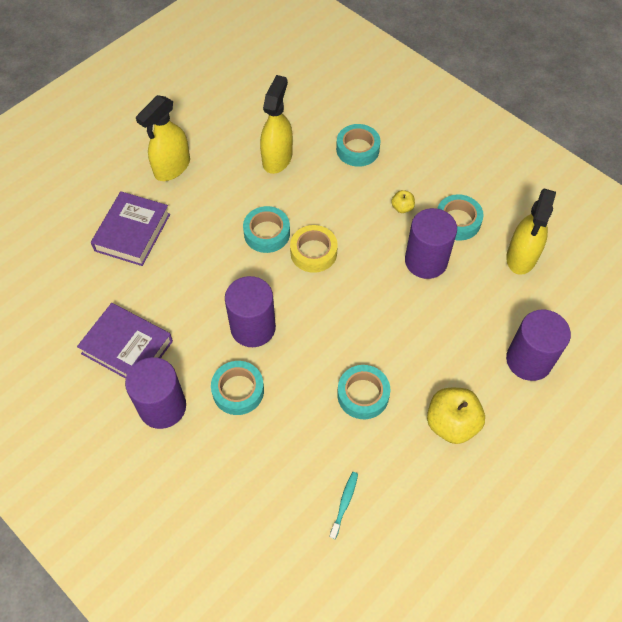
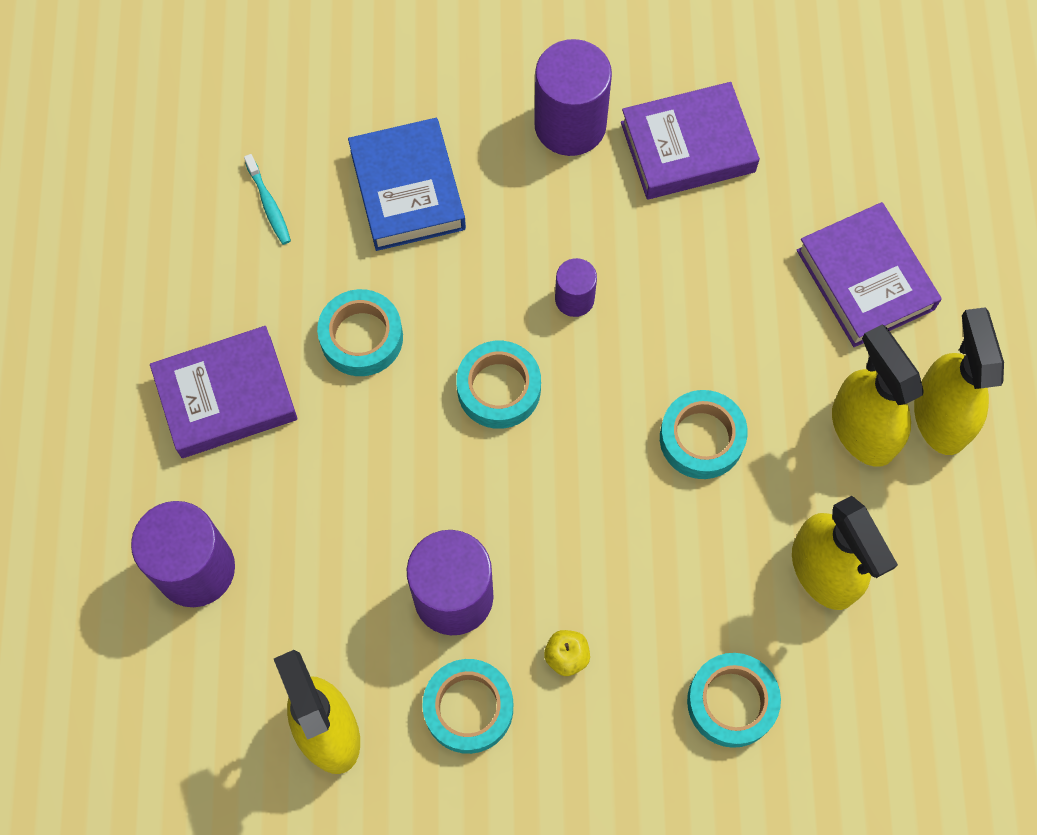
camera: 135 degrees right, 10 degrees up
(205, 186) = (862, 429): none -> yellow spray bottle
(238, 390) = (508, 214): turquoise tape -> turquoise tape (499, 389)
(253, 327) = (574, 299): purple cylinder -> purple cylinder, size x0.53
(270, 446) = (407, 190): none -> blue book
(313, 252) = (612, 468): yellow tape -> none
(451, 423) = (226, 396): yellow apple -> purple book

